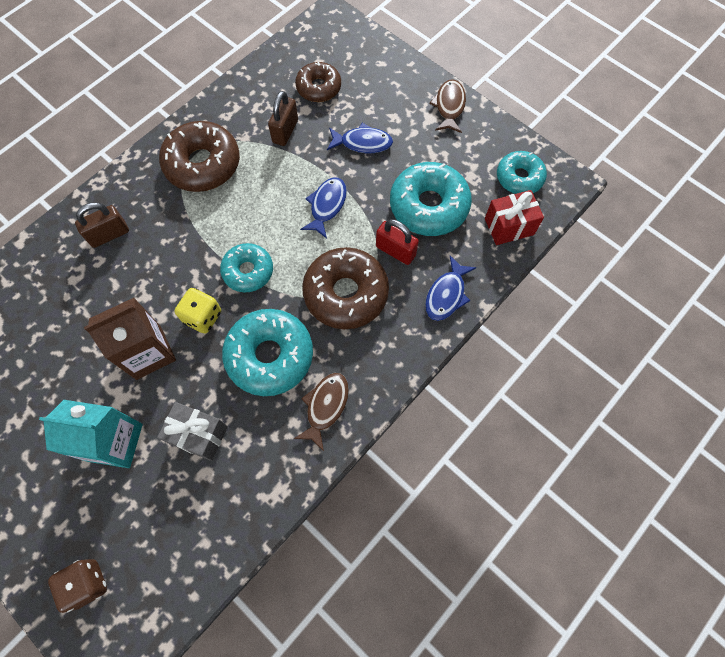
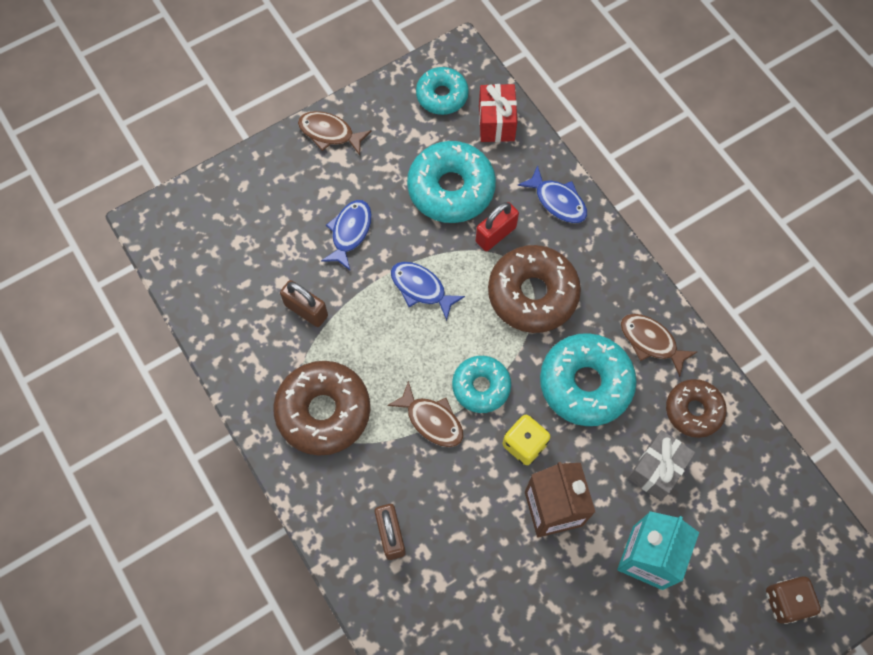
camera: 75 degrees left, 0 degrees up
(210, 241) = (432, 420): none -> brown fish
(318, 88) = (255, 260): brown donut -> brown donut (693, 410)

